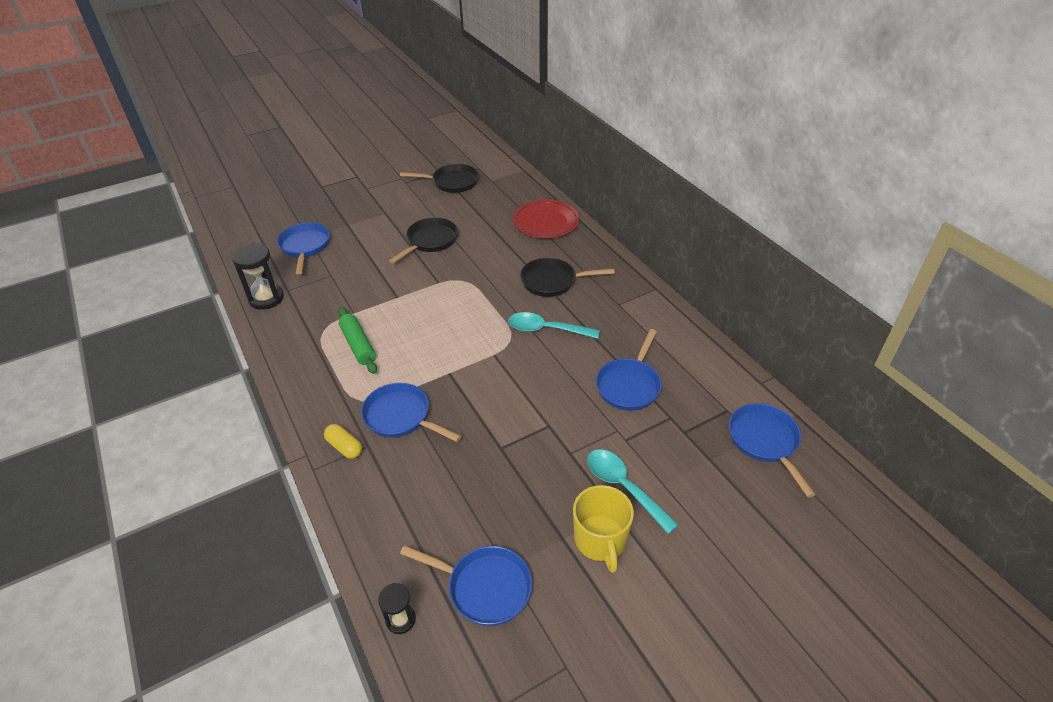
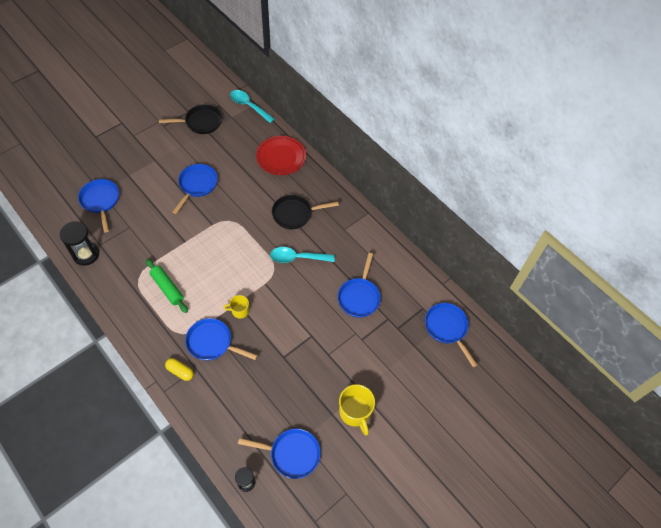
camera: 15 degrees left, 15 degrees up
(430, 241) = (197, 185): black pan -> blue pan
(450, 382) = (239, 311): none -> yellow mug
(623, 487) = (364, 374): turquoise spoon -> turquoise spoon (249, 106)

